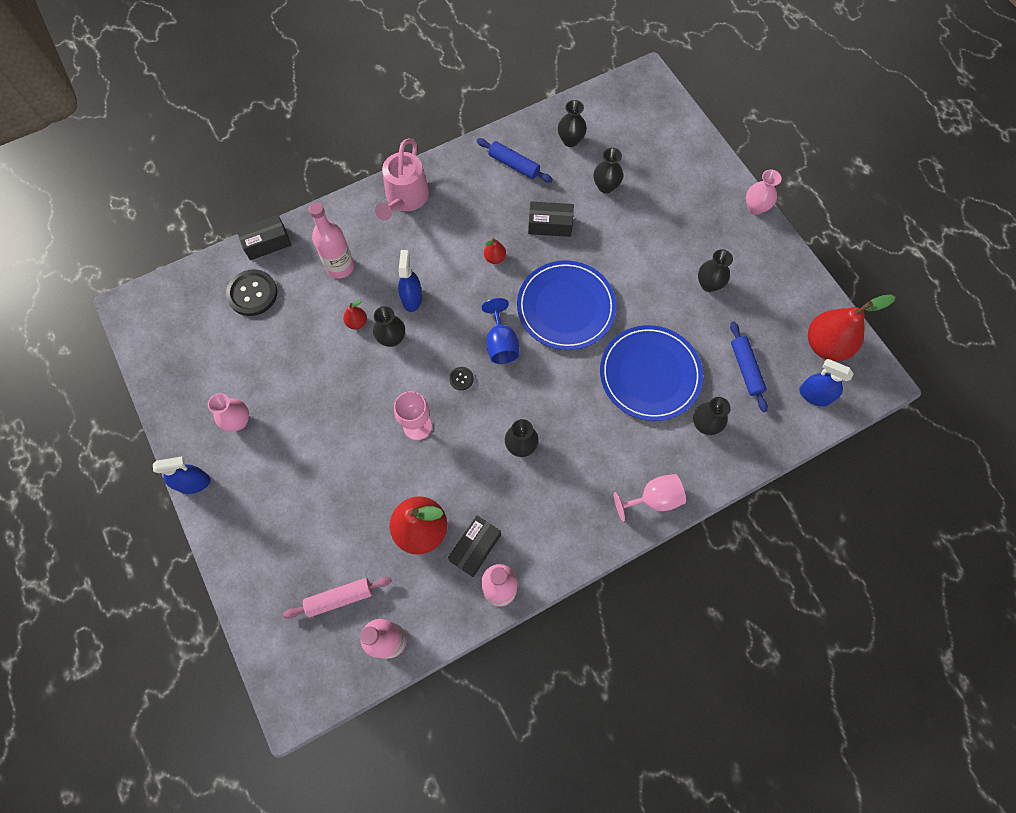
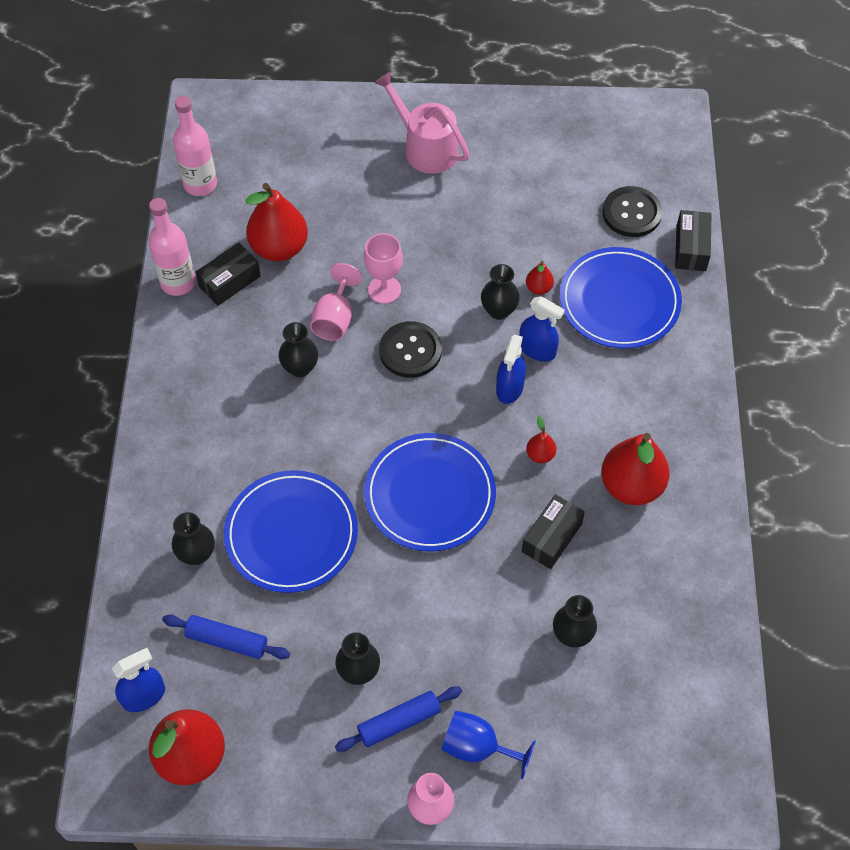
camera: 120 degrees right, 10 degrees down
(193, 483) = (449, 101): blue spray bottle -> blue spray bottle (509, 388)
(238, 421) = (489, 153): pink vase -> none
(339, 598) = (264, 164): pink rolling pin -> none
(340, 267) = (619, 301): pink bottle -> blue plate
(405, 198) = (679, 402): pink watering can -> pink watering can (426, 148)
(461, 379) = (410, 351): black button -> black button, size x2.12
(475, 548) = (229, 281): black box -> black box turned 75 degrees clockwise
(485, 199) = (631, 486): none -> red pear
(501, 343) = (426, 407): blue goblet -> blue goblet (477, 747)
(514, 165) = (666, 544): blue rolling pin -> blue rolling pin (399, 722)
(570, 140) = (670, 633): black vase -> none
(653, 499) = (159, 456): pink goblet -> pink goblet (335, 319)

